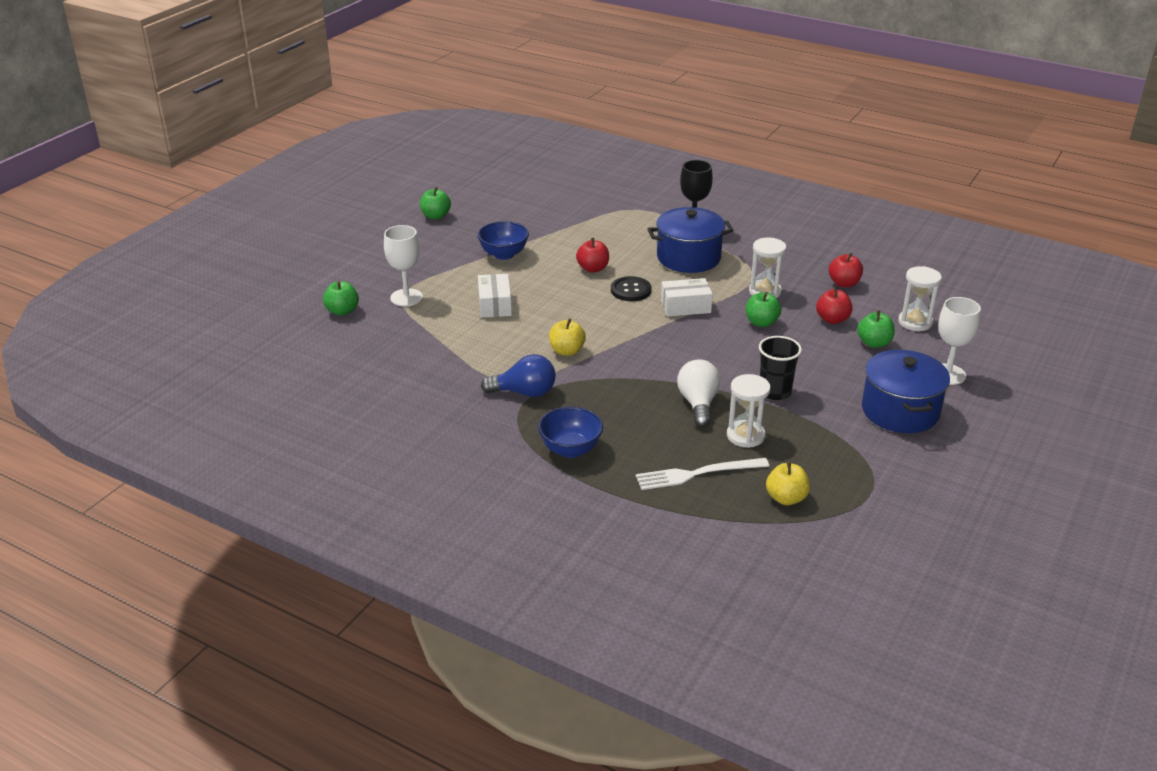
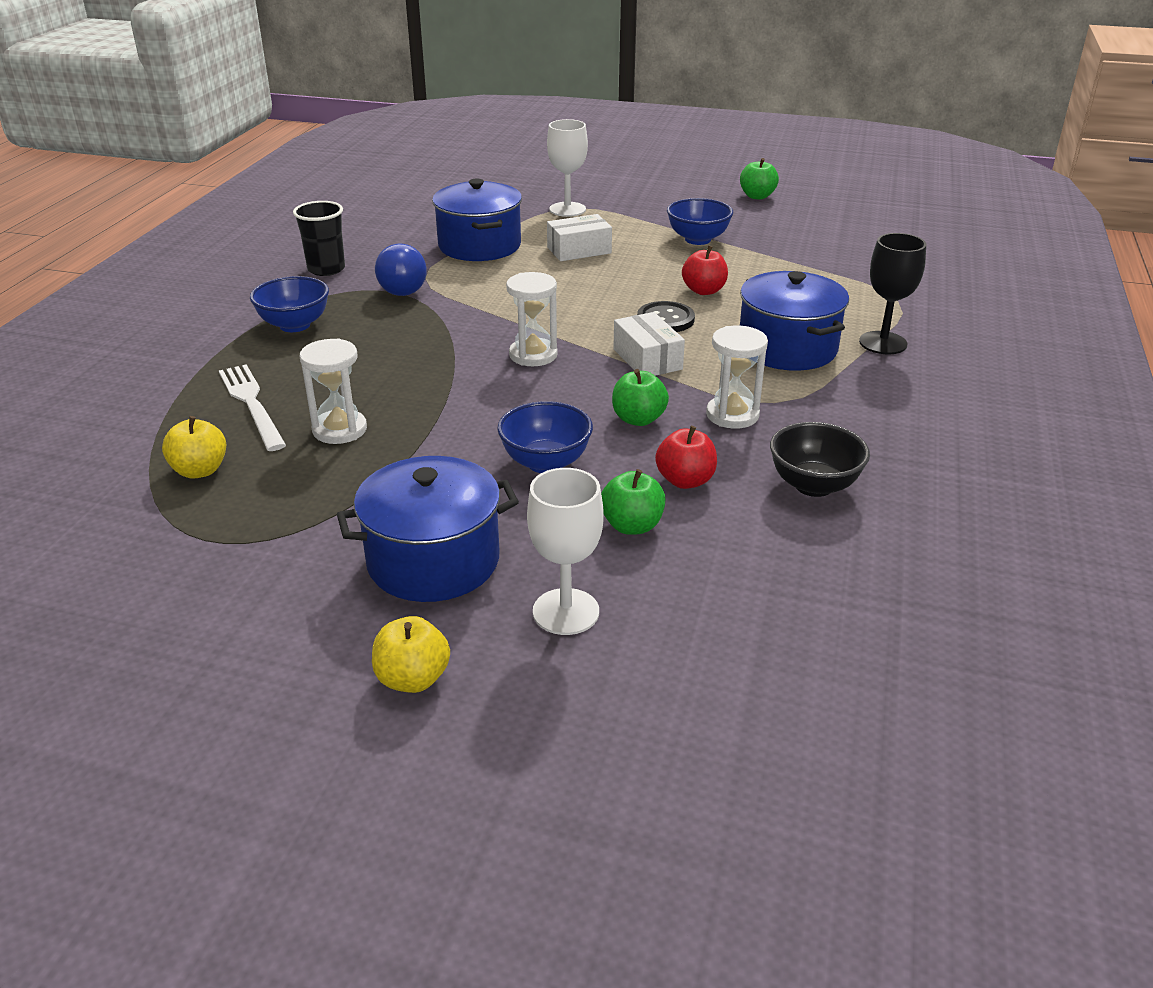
camera: 75 degrees right, 0 degrees up
(342, 311) = (524, 189): green apple -> none
(459, 347) = (479, 246): none -> blue pot
(567, 351) = (498, 299): yellow apple -> yellow apple (413, 679)
(698, 404) = (407, 390): white light bulb -> none
(775, 392) = (452, 444): black cup -> black cup (326, 269)
(804, 361) = (545, 463): none -> blue bowl
(844, 283) = (813, 485): red apple -> black bowl
(915, 322) = (729, 568): white hourglass -> white hourglass (533, 355)

